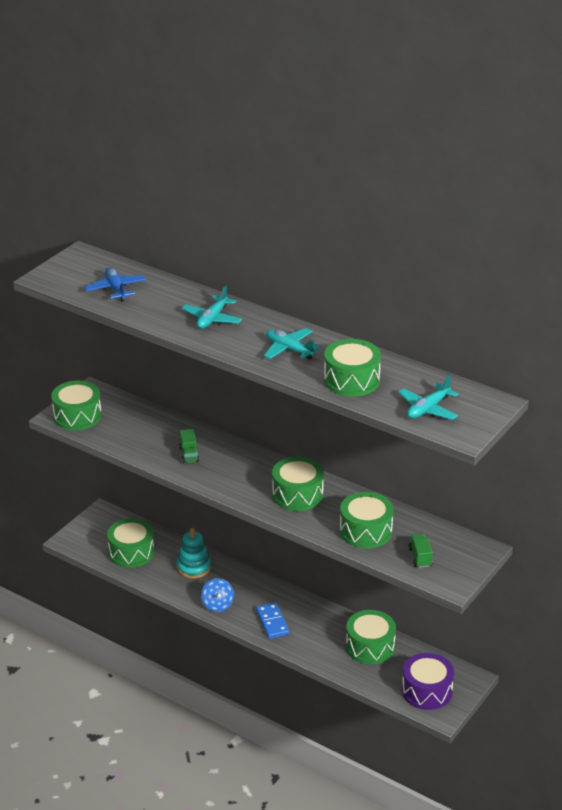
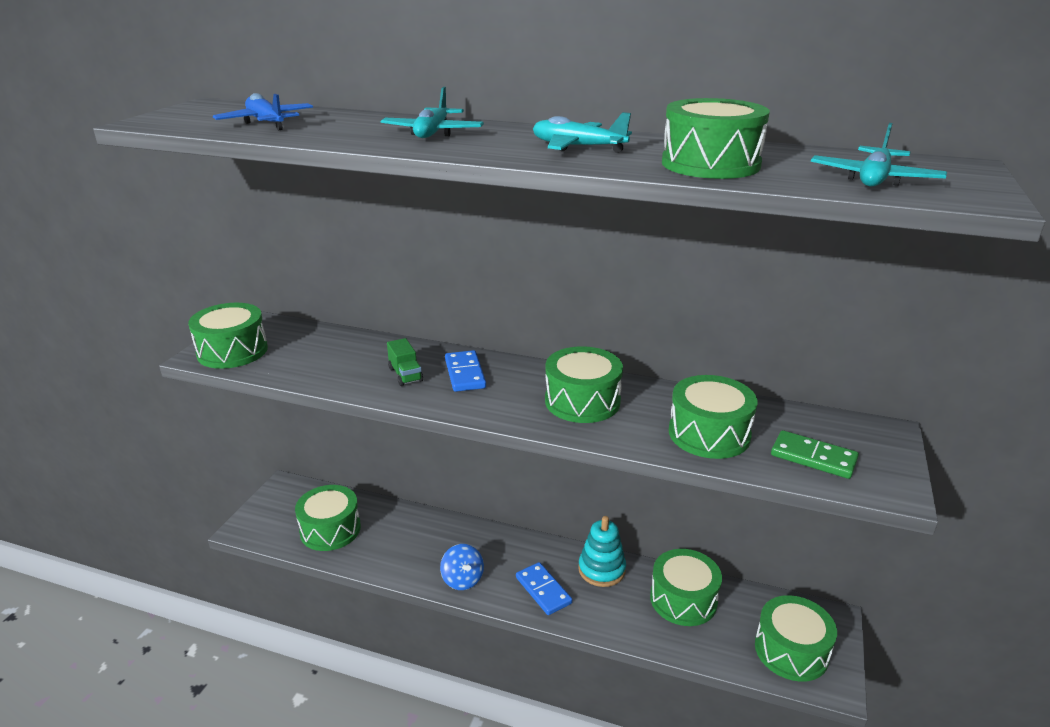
camera: 15 degrees left, 5 degrees down
(194, 567) = (416, 534): turquoise stacking toy -> turquoise stacking toy (601, 569)
(229, 460) = (465, 374): none -> blue domino
(420, 557) = (813, 457): green truck -> green domino
(427, 691) = (791, 651): purple drum -> green drum

